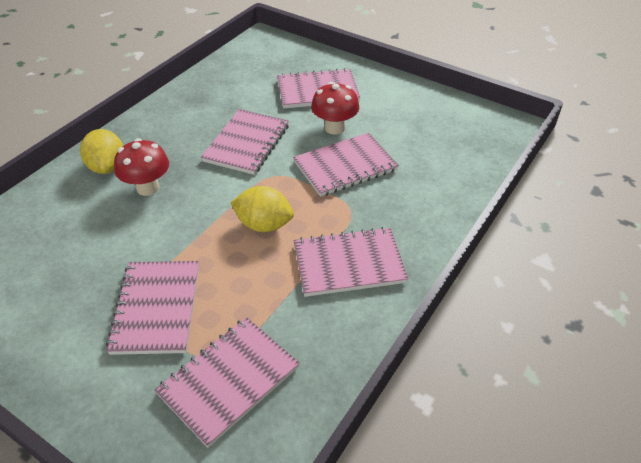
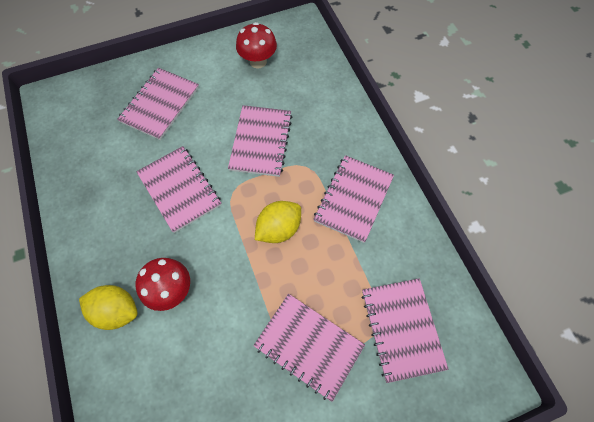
camera: 55 degrees left, 20 degrees up
(334, 128) = (214, 121): red mushroom -> red mushroom (258, 61)

